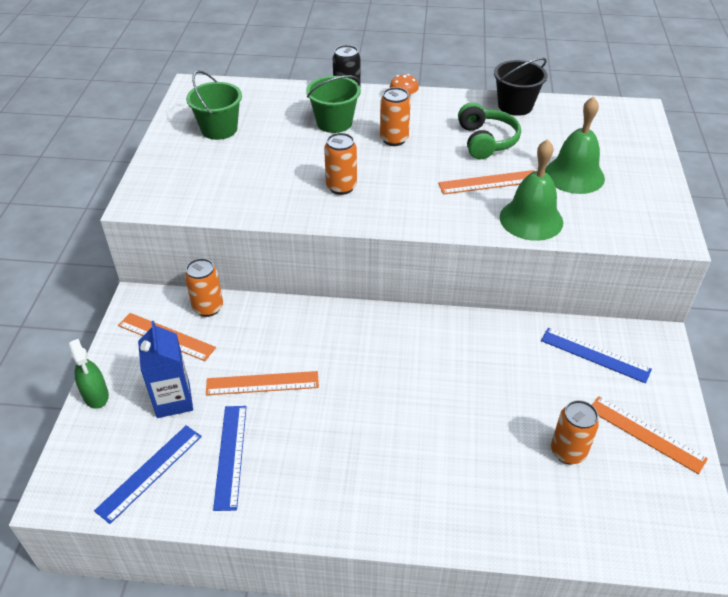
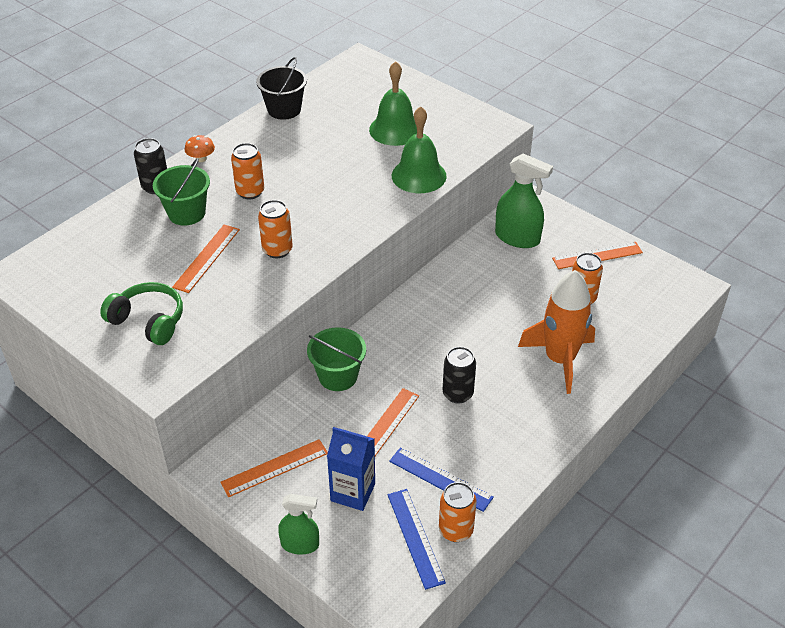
camera: 55 degrees left, 0 degrees up
(208, 307) = (267, 425): orange can -> orange can (455, 530)
(219, 129) = (108, 286): green bucket -> green bucket (338, 376)
(345, 415) = (457, 394): none -> black can
(462, 475) = (560, 359): none -> orange rocket
(486, 141) = (309, 147): green headphones -> green headphones (148, 321)
(489, 182) = (358, 172): orange ruler -> orange ruler (207, 258)
(595, 355) = (517, 238): blue ruler -> green spray bottle

